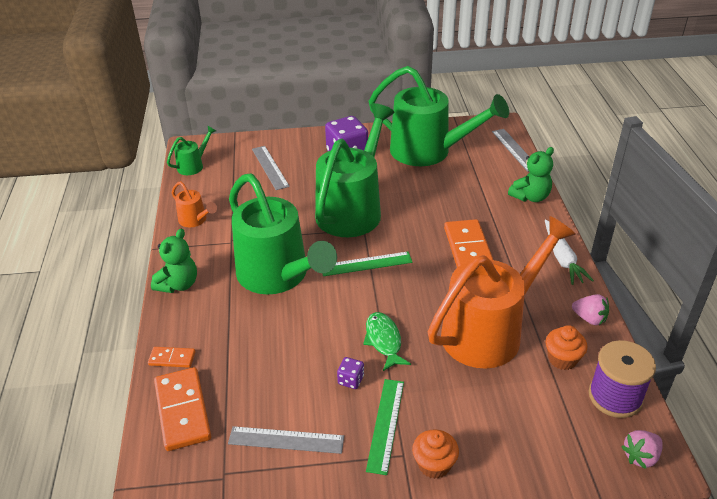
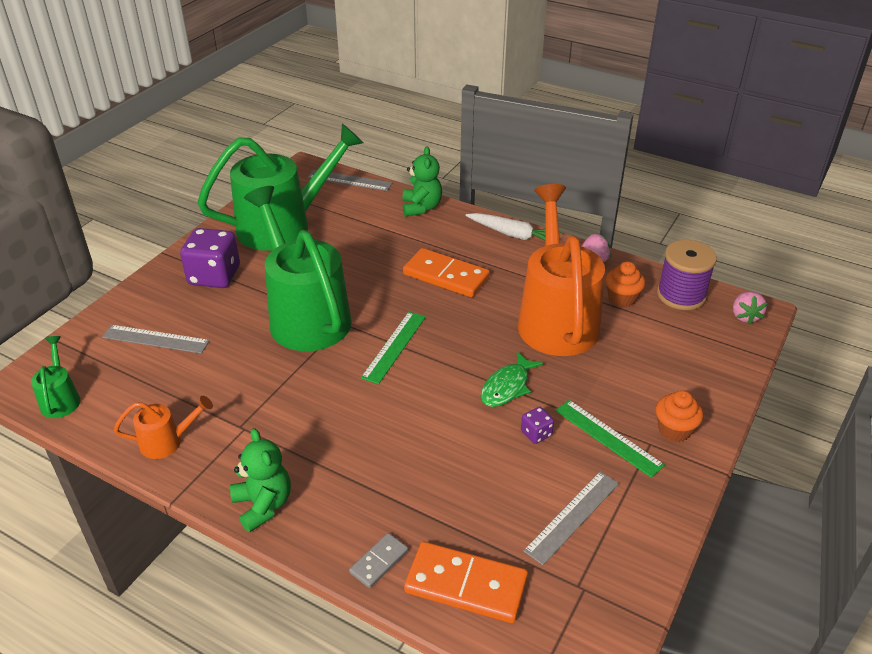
camera: 55 degrees left, 0 degrees up
(172, 359) = (379, 562): orange domino -> grey domino
(278, 276) = (343, 416): green watering can -> none
(384, 340) = (507, 387): green fish -> green fish turned 75 degrees counterclockwise

